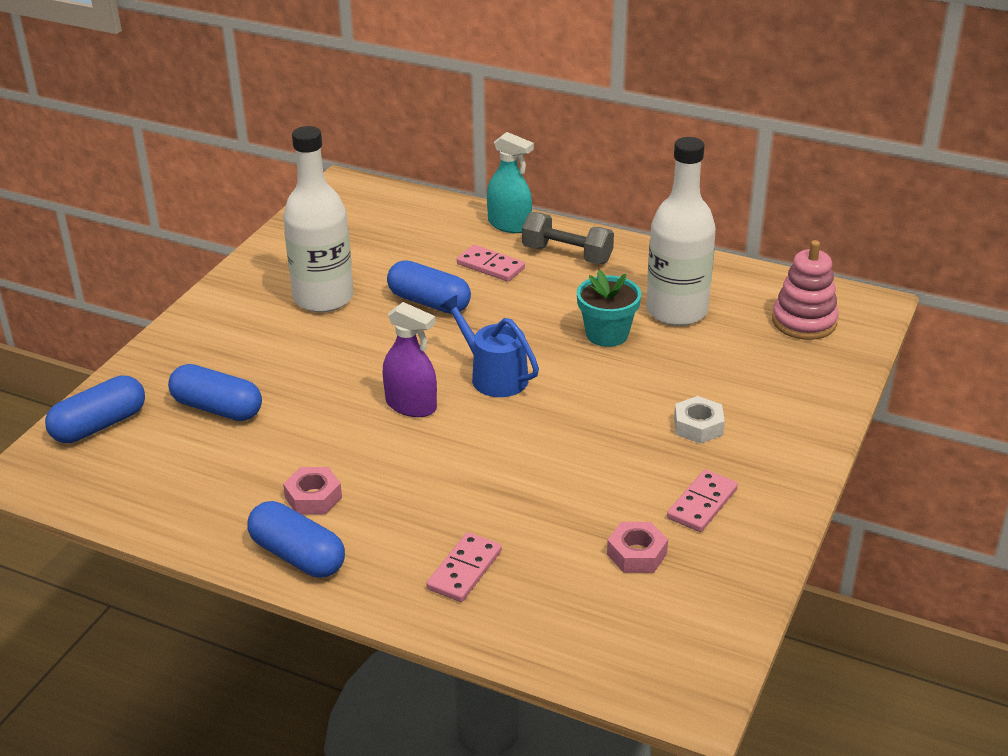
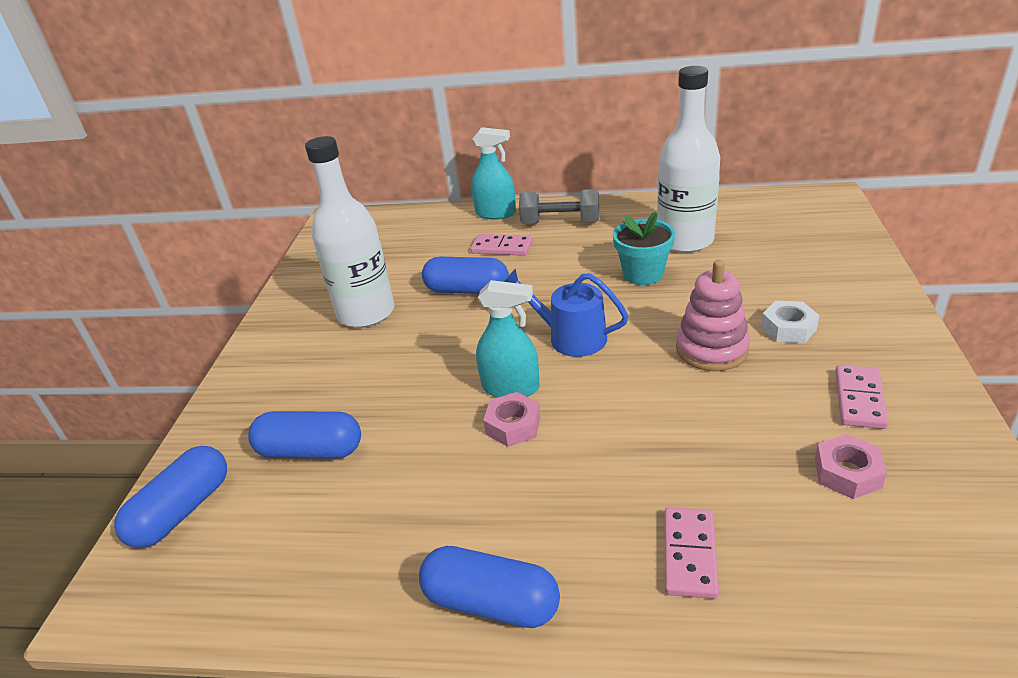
camera: 15 degrees left, 0 degrees up
(313, 497) = (468, 520): pink nut -> pink nut (513, 425)
(411, 405) = (511, 388): purple spray bottle -> turquoise spray bottle
(804, 322) = (792, 221): pink stacking toy -> pink stacking toy (711, 349)

